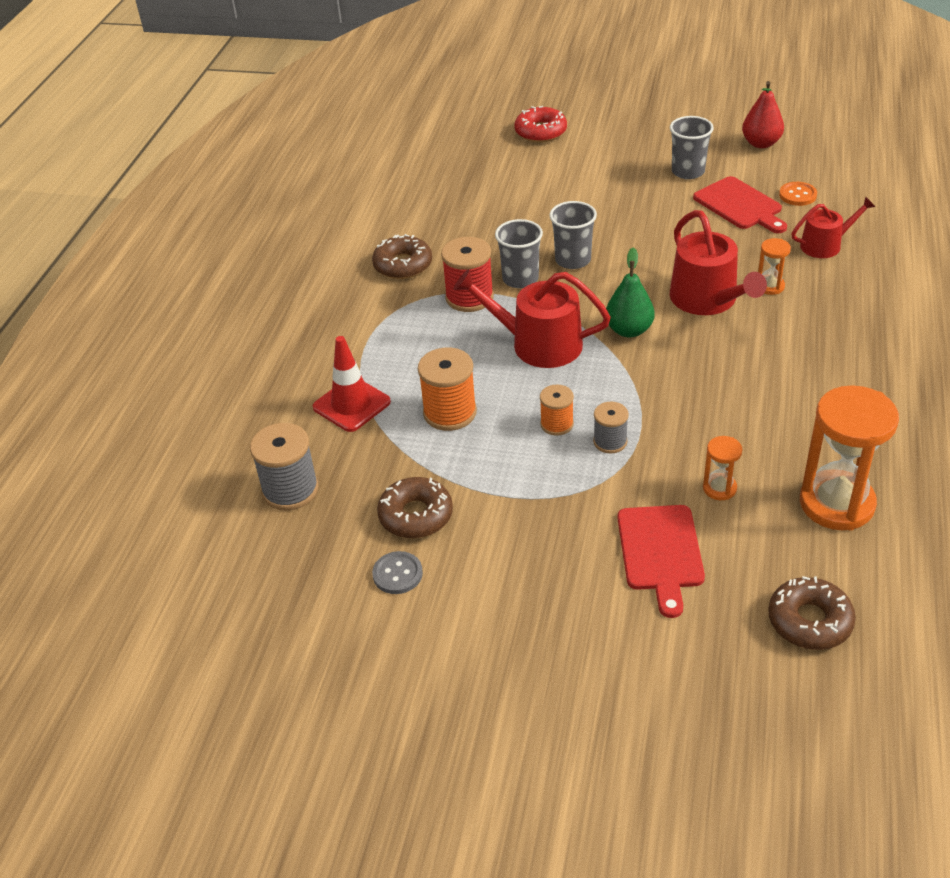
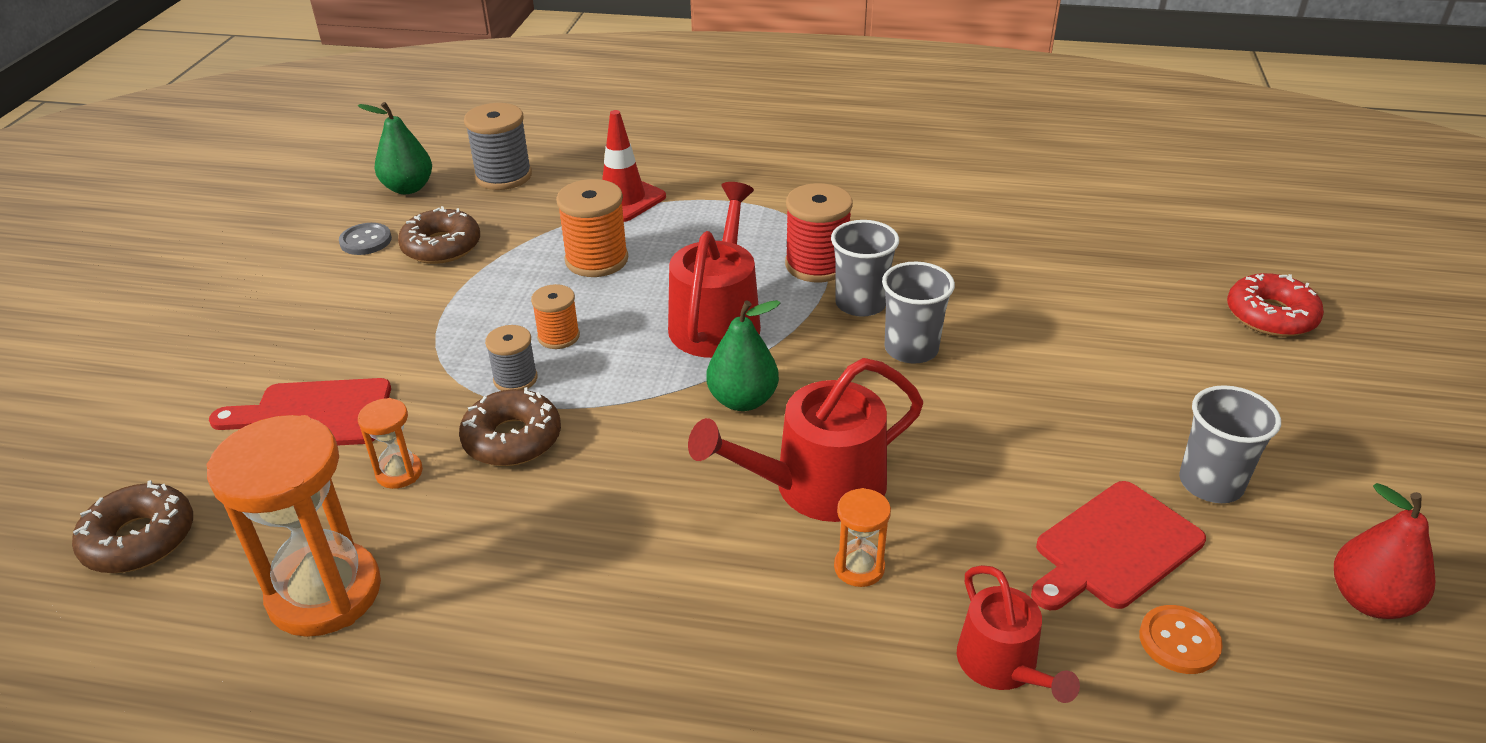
camera: 85 degrees right, 5 degrees down
(298, 560) = (408, 188): none -> green pear
(403, 265) = (883, 214): brown donut -> brown donut (512, 439)

